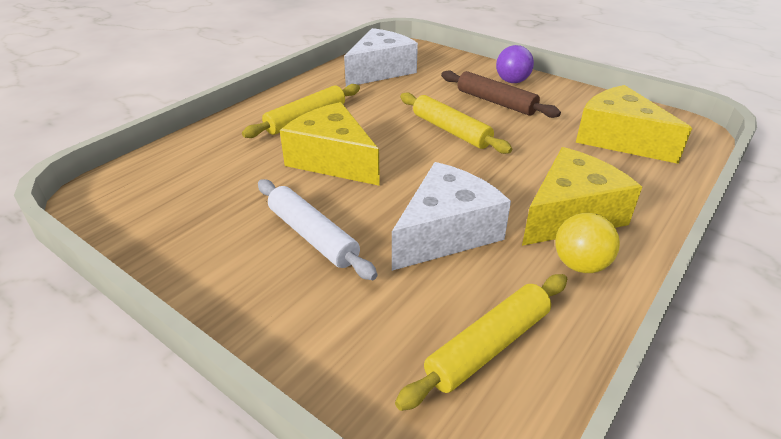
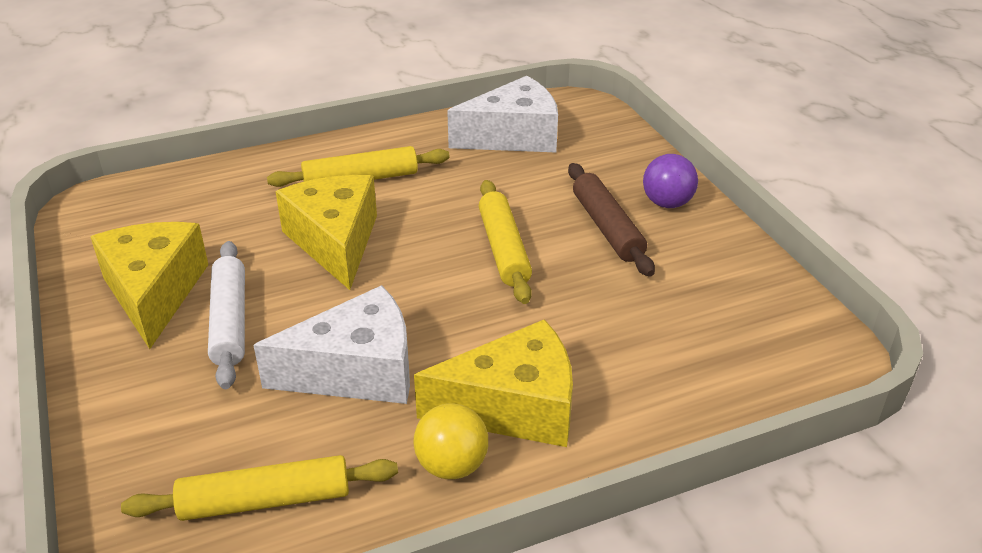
camera: 30 degrees right, 0 degrees up
(618, 139) = (705, 336): yellow cheese -> yellow cheese (154, 293)

